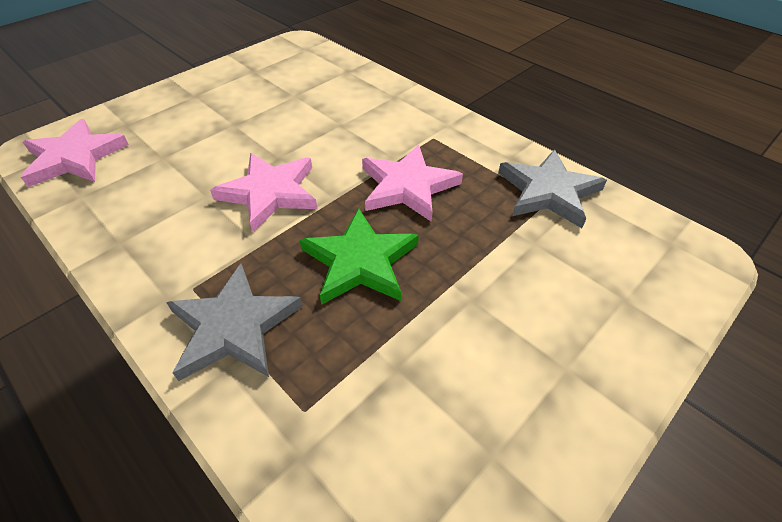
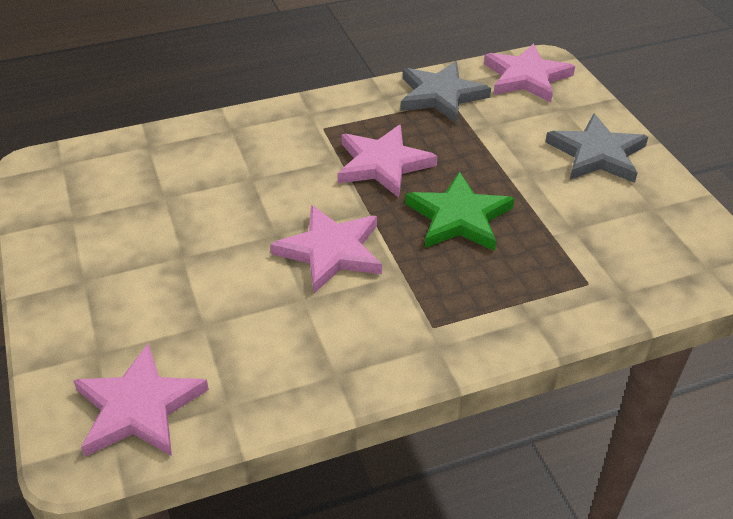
camera: 65 degrees left, 5 degrees down
(234, 327) = (493, 306): grey star -> grey star (597, 154)
(652, 248) = (526, 77): none -> pink star

